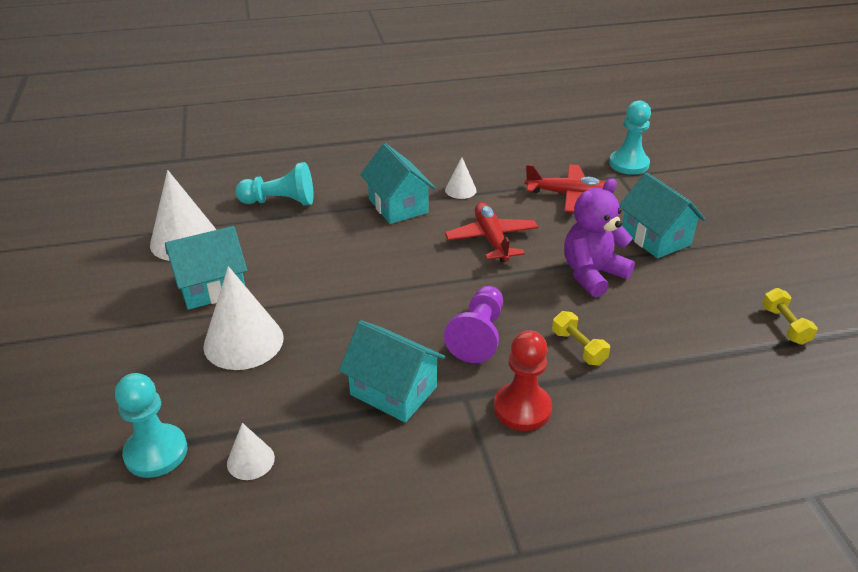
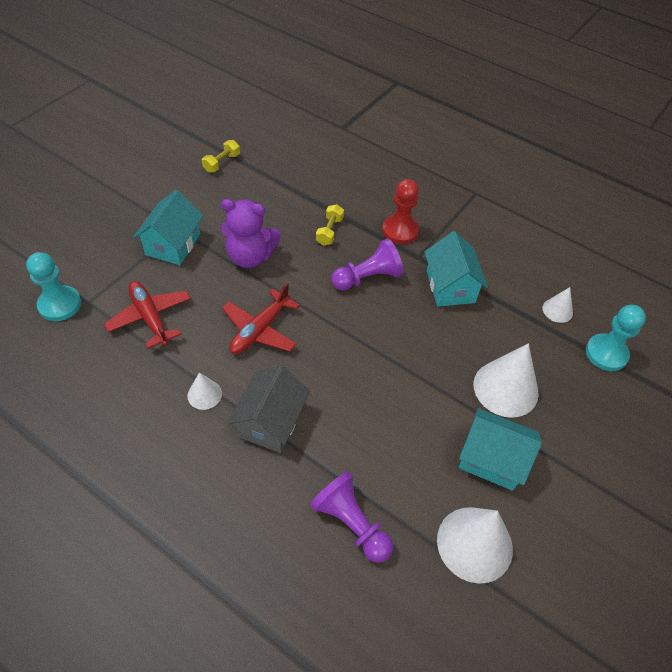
camera: 135 degrees left, 15 degrees up
(280, 202) = (351, 523): turquoise pawn -> purple pawn
(398, 206) = (270, 422): turquoise house -> grey house

